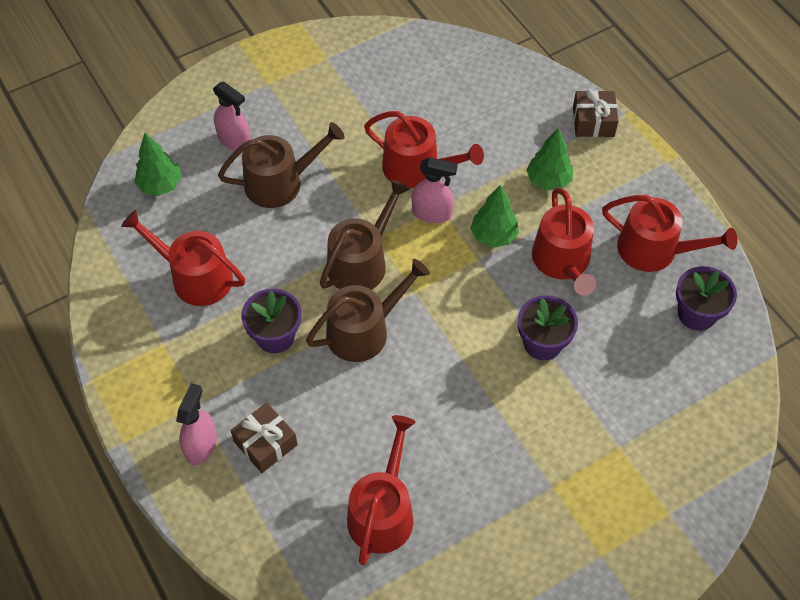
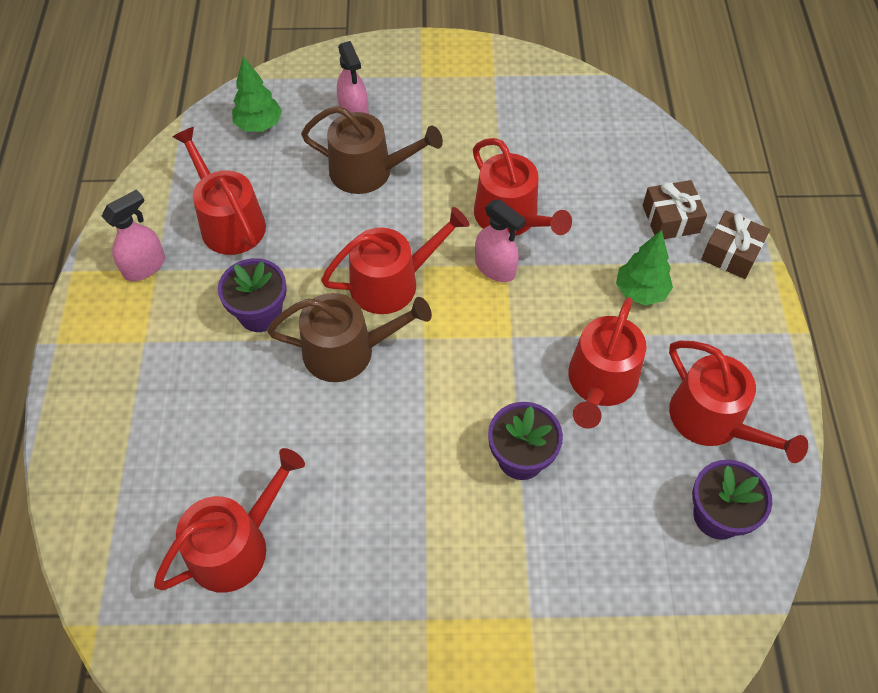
camera: 30 degrees right, 0 degrees up
(201, 445) = (118, 383): pink spray bottle -> pink spray bottle (145, 266)
(265, 443) = (177, 413): brown gift -> brown gift (670, 219)
(362, 262) = (392, 282): brown watering can -> red watering can
(493, 236) = (544, 320): green tree -> none

